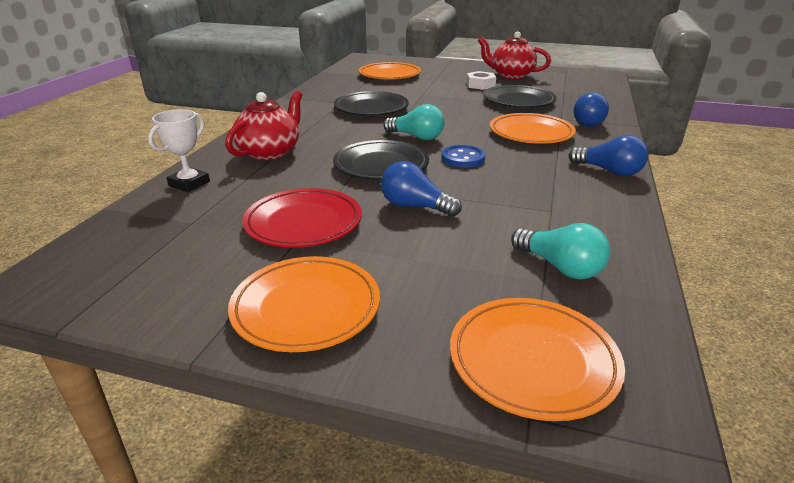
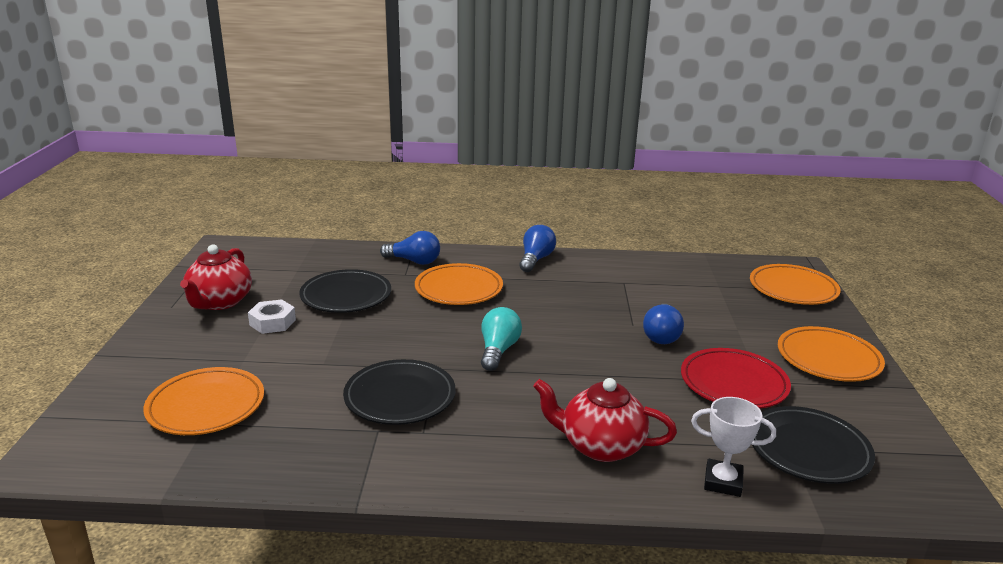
camera: 105 degrees left, 5 degrees down
(381, 165) = (589, 362): black plate -> black plate (808, 450)
(463, 158) = (545, 320): blue button -> none
(560, 267) = (699, 281): turquoise light bulb -> none

